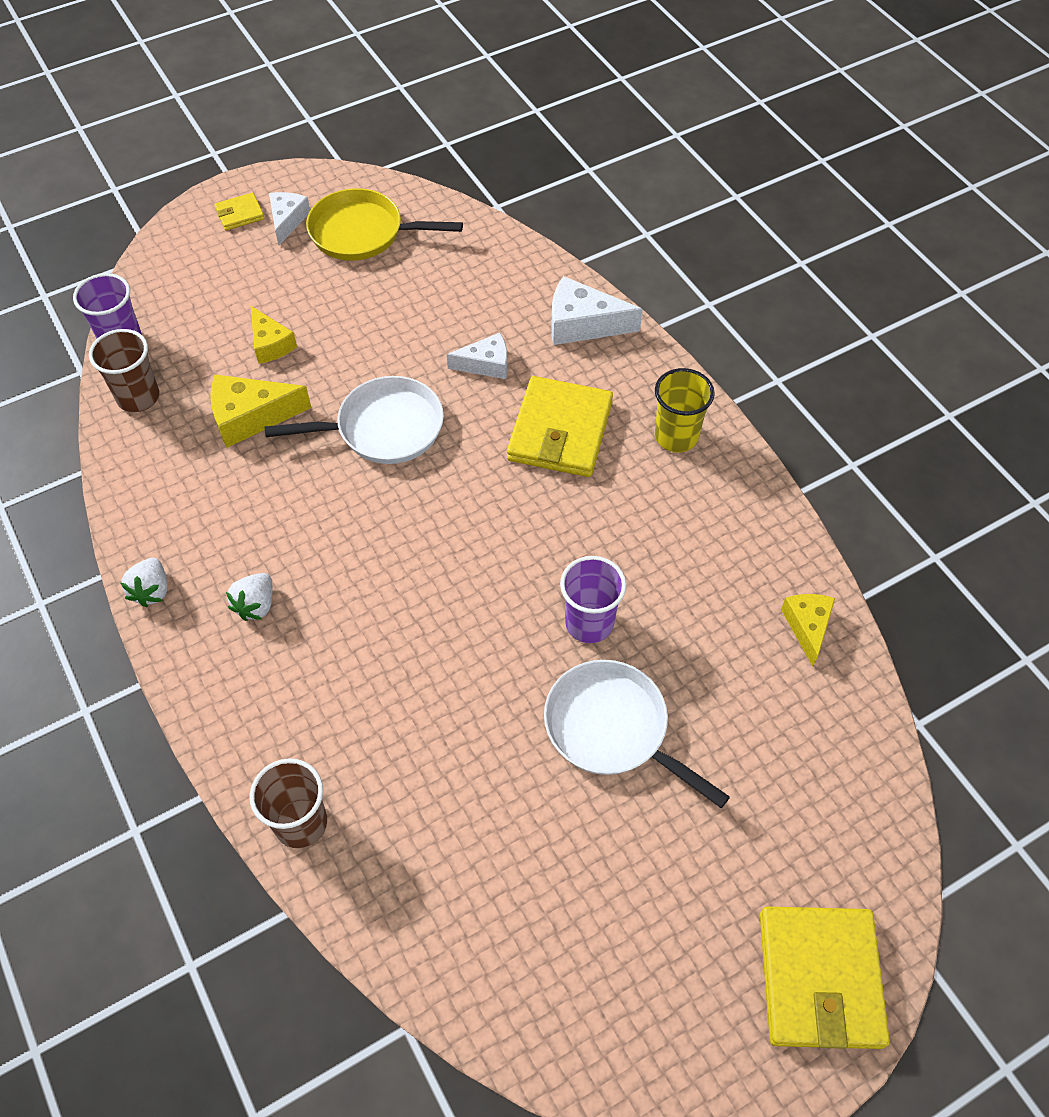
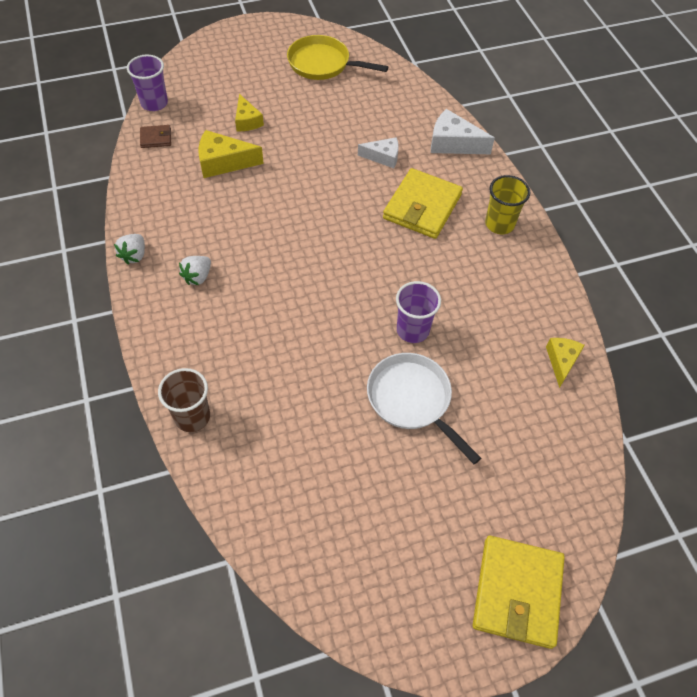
camera: 10 degrees right, 0 degrees up
(138, 397) = (156, 138): brown cup -> brown wallet
(240, 214) = (247, 40): yellow wallet -> none
(287, 221) = (276, 49): white cheese -> none
(383, 428) = (306, 184): white pan -> none

